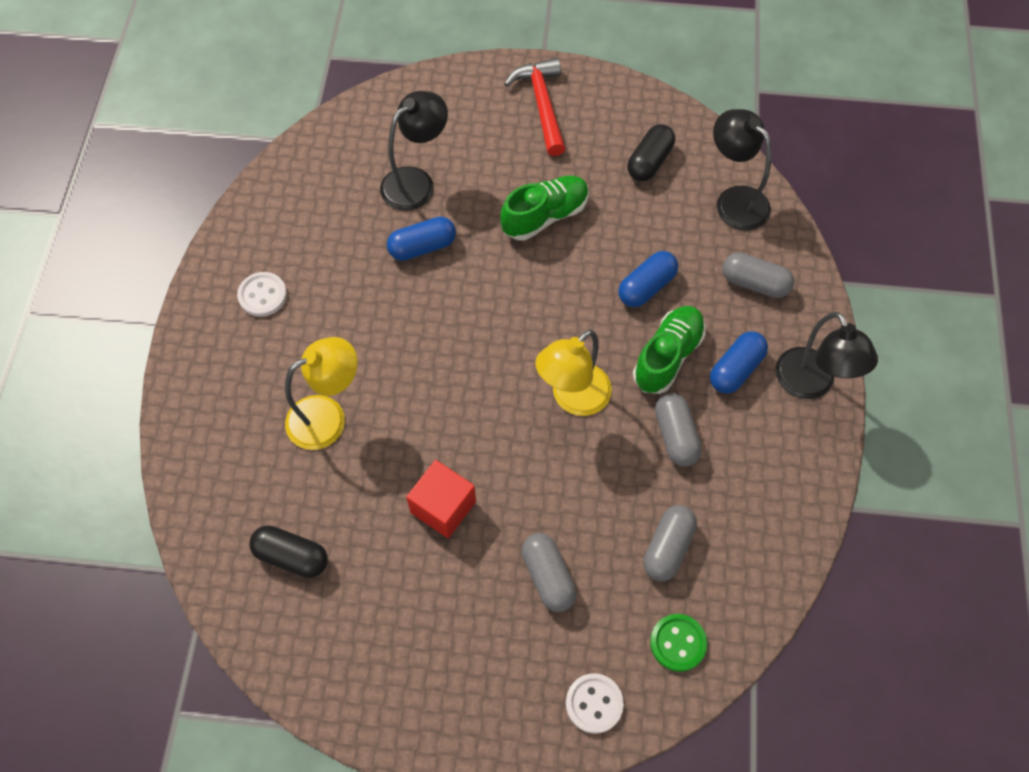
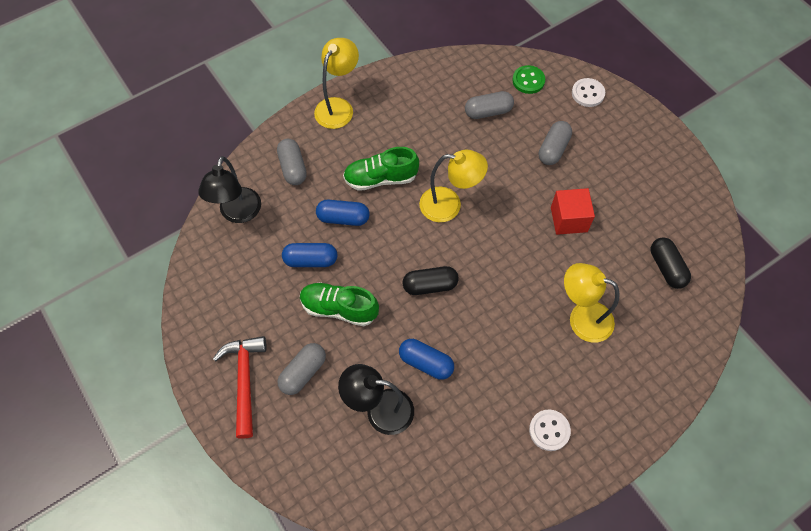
camera: 130 degrees left, 0 degrees up
(542, 105) = (245, 381): red hammer -> red hammer turned 135 degrees clockwise
(649, 161) = (243, 279): black capsule -> black capsule (430, 285)
(675, 436) = (425, 145): grey capsule -> grey capsule (303, 372)
(735, 369) = (359, 143): blue capsule -> blue capsule (311, 260)
(810, 385) = (338, 107): black lamp -> yellow lamp

